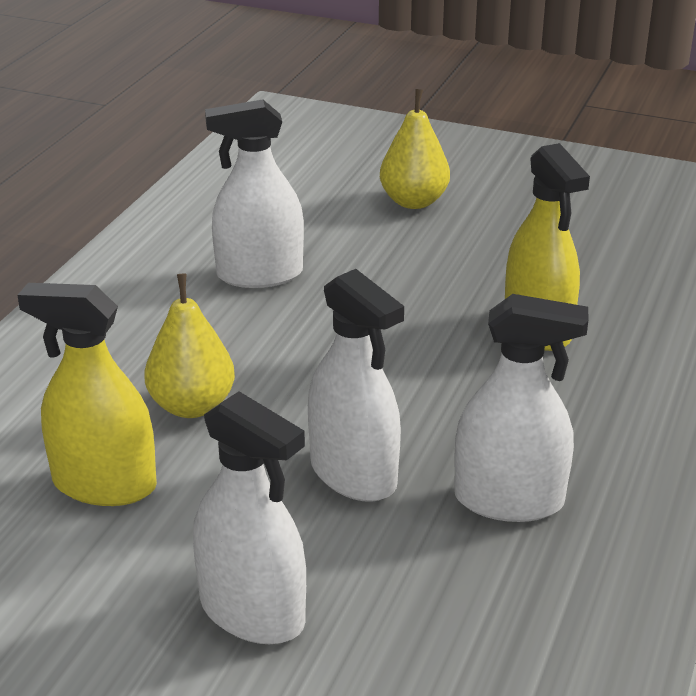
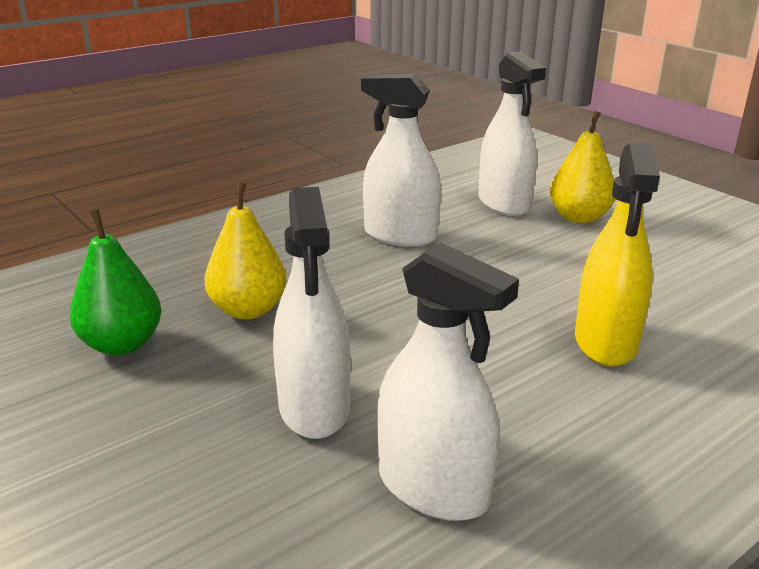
camera: 30 degrees right, 5 degrees down
(104, 484) = (122, 344): yellow spray bottle -> green pear
(252, 612) = (103, 493): white spray bottle -> white spray bottle (504, 204)

